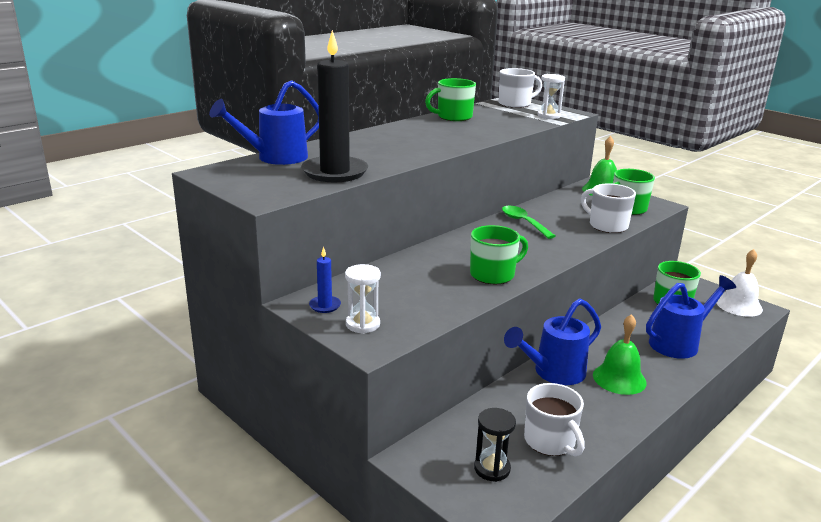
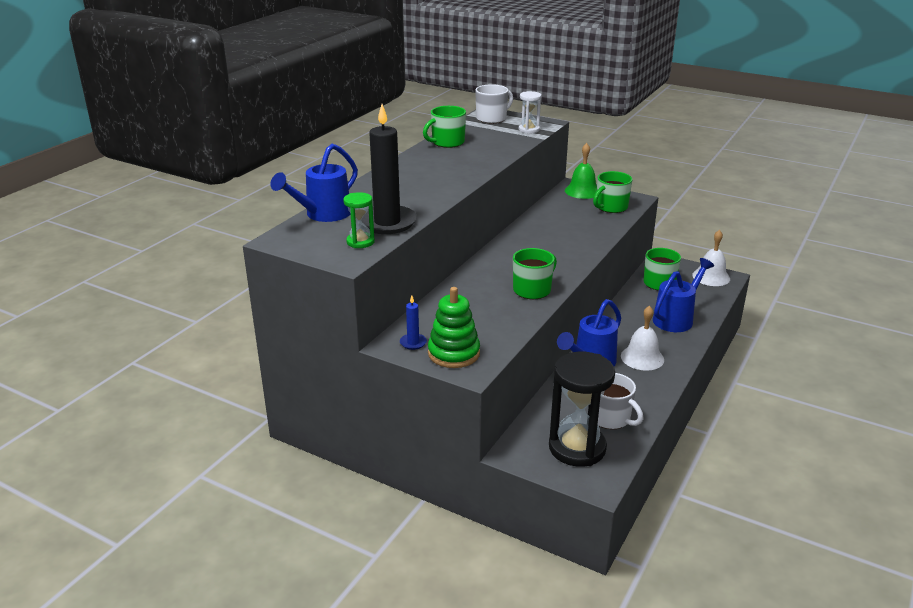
camera: 15 degrees left, 5 degrees up
(291, 185) = (360, 242): none -> green hourglass
(362, 324) = (454, 353): white hourglass -> green stacking toy
(492, 469) = (577, 448): black hourglass -> black hourglass, size x1.99
(523, 222) = (532, 235): green spoon -> none
(607, 225) = (601, 227): white mug -> none
(619, 378) = (642, 358): green bell -> white bell

